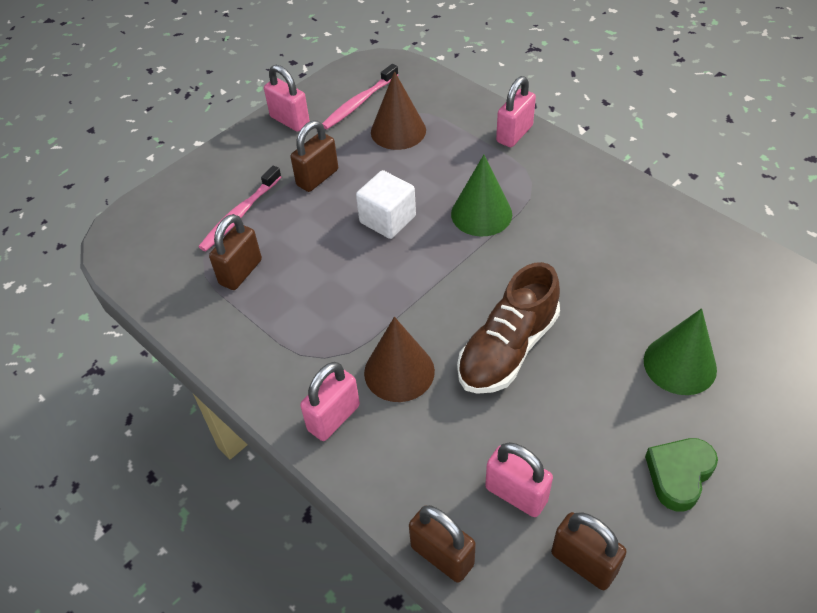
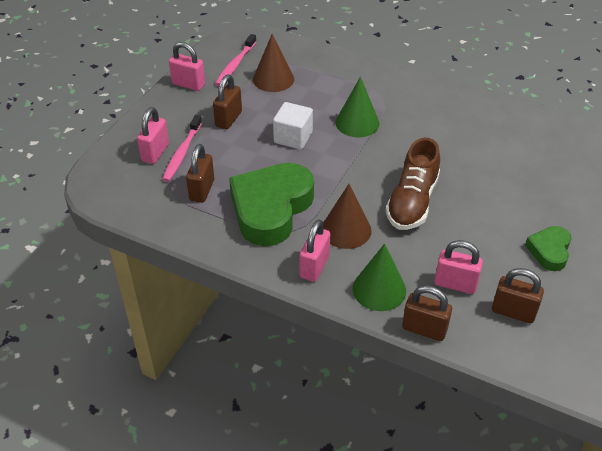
camera: 20 degrees left, 5 degrees down
(314, 317) = (271, 209): none -> green heart
(514, 134) = (357, 68): pink padlock -> pink padlock (155, 152)
(680, 364) = (524, 189): green cone -> green cone (379, 289)

